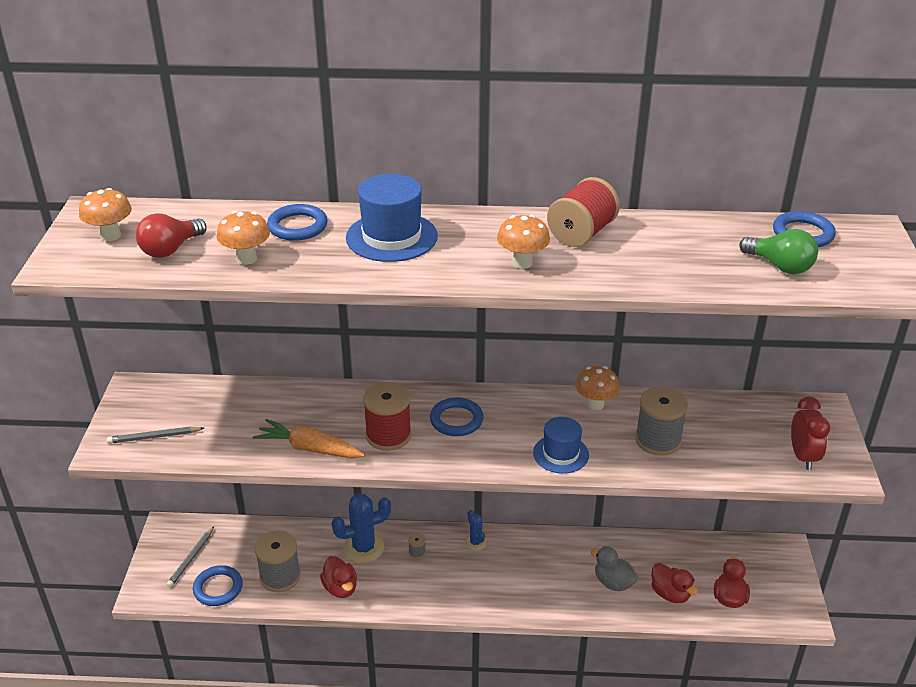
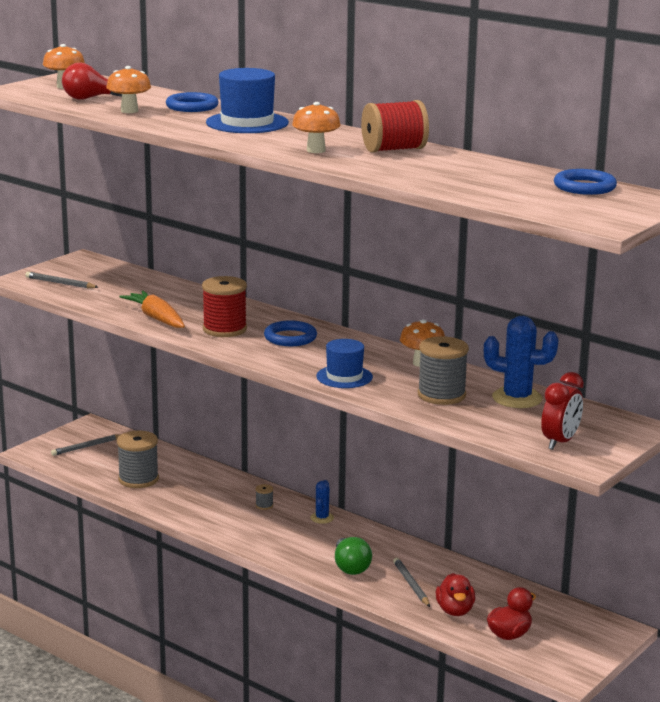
camera: 35 degrees right, 15 degrees down
(218, 588) = (85, 468): blue ring -> none
(340, 588) = (175, 502): red duck -> none
(363, 548) = (224, 488): blue cactus -> blue cactus (517, 398)
(613, 582) = (411, 584): grey duck -> grey pencil
(780, 266) = (521, 194): green light bulb -> green light bulb (350, 567)

